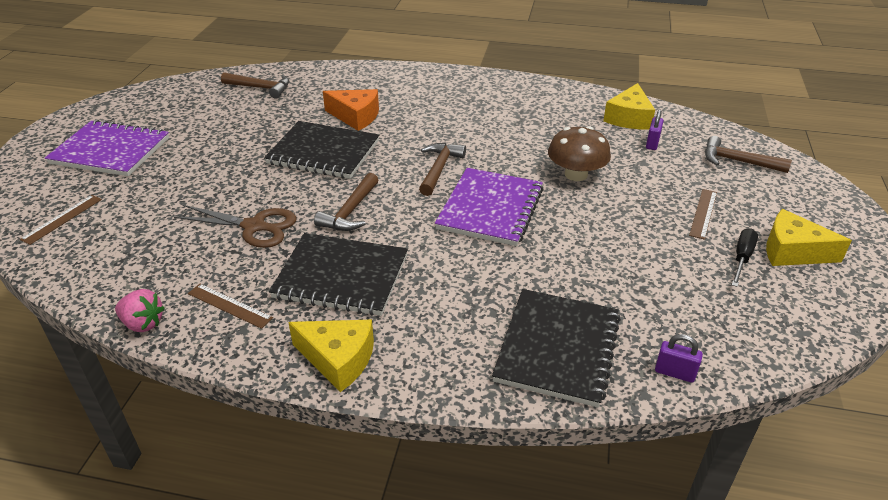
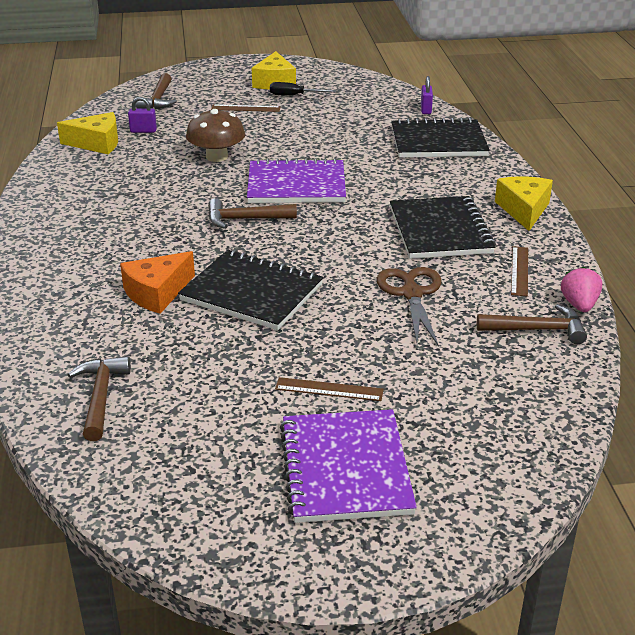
camera: 110 degrees left, 5 degrees down
(62, 219) = (503, 432): brown ruler -> brown ruler (329, 389)
(323, 153) = (252, 292): black notebook -> black notebook turned 60 degrees counterclockwise
(350, 212) = (349, 249): brown hammer -> brown hammer (537, 330)
(355, 117) = (157, 293): orange cheese -> orange cheese turned 135 degrees counterclockwise

